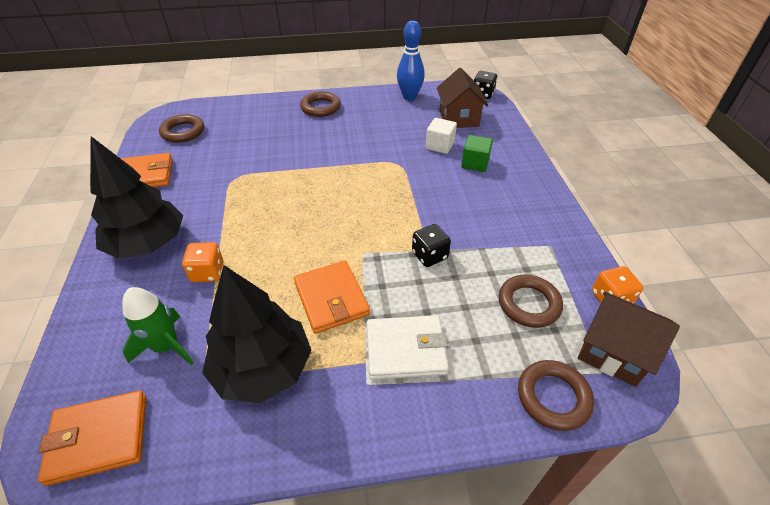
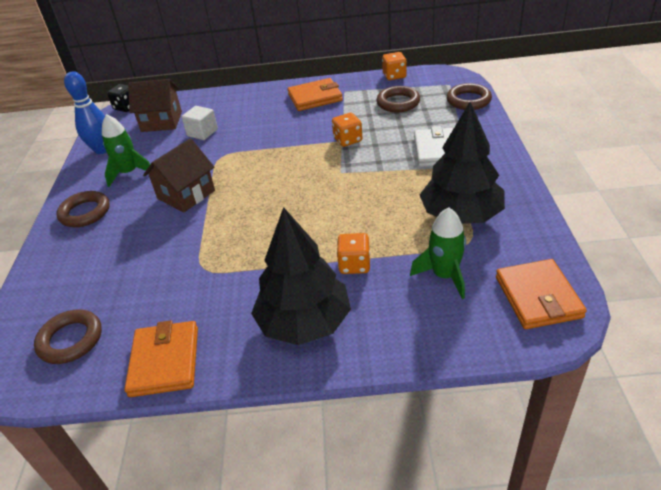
camera: 80 degrees left, 5 degrees down
(331, 299) = (391, 186): orange wallet -> orange wallet (315, 97)
(373, 117) = (129, 173): none -> green rocket
(429, 255) = (348, 140): black dice -> orange dice
(475, 163) = (237, 116): green cube -> none
(613, 352) = (435, 80): brown house -> brown house (186, 194)

